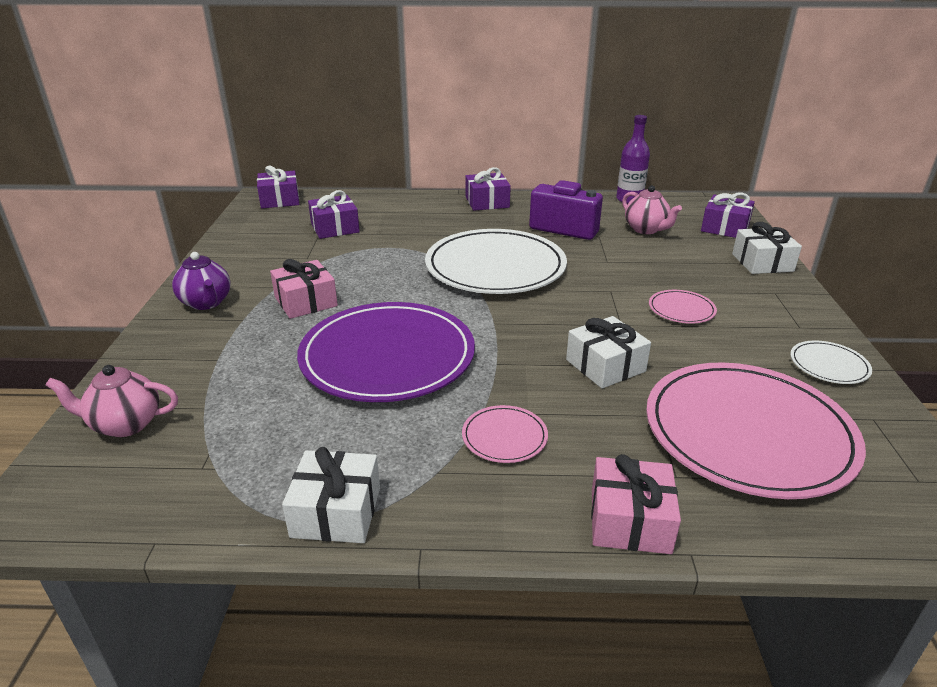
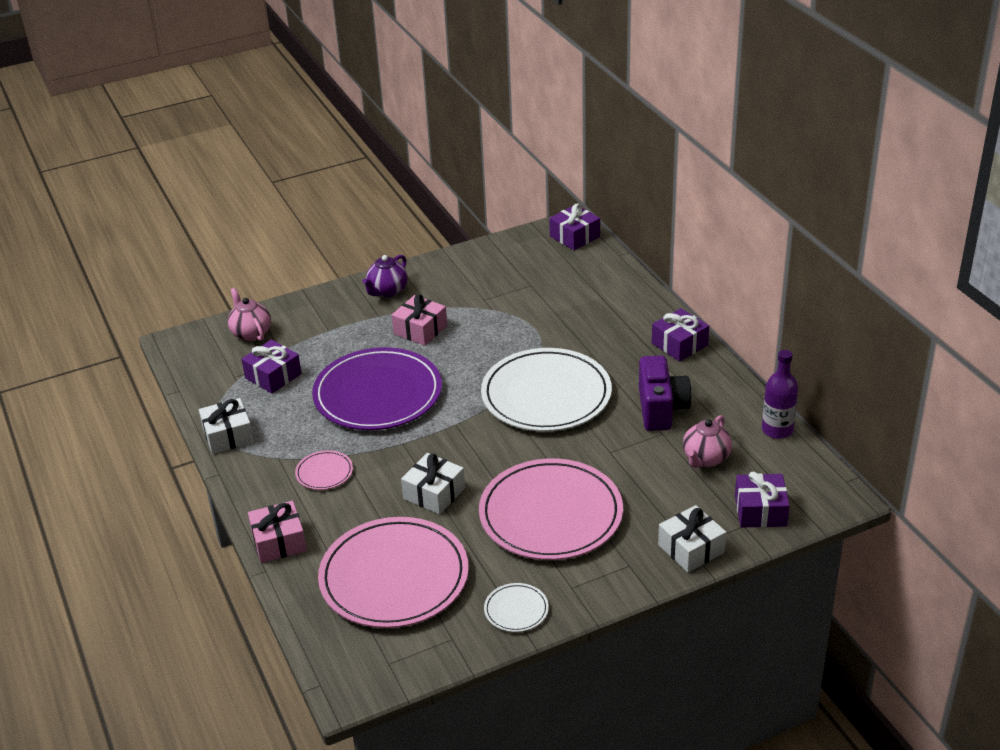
camera: 65 degrees right, 5 degrees up
(335, 228) = (546, 288): purple gift -> purple gift (273, 376)
(681, 309) = (551, 514): pink plate -> pink plate, size x2.39

